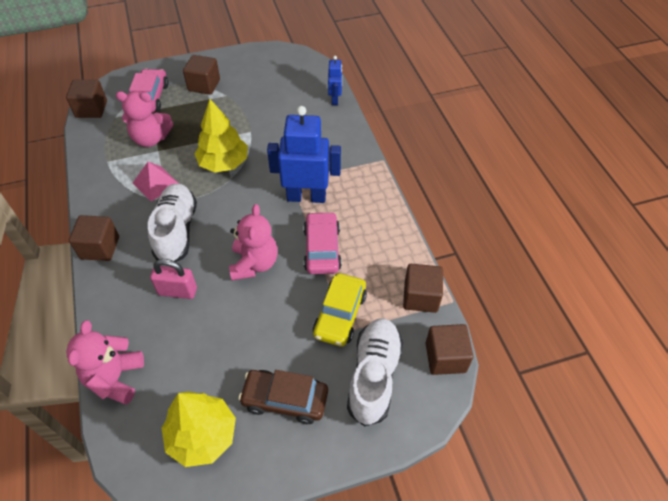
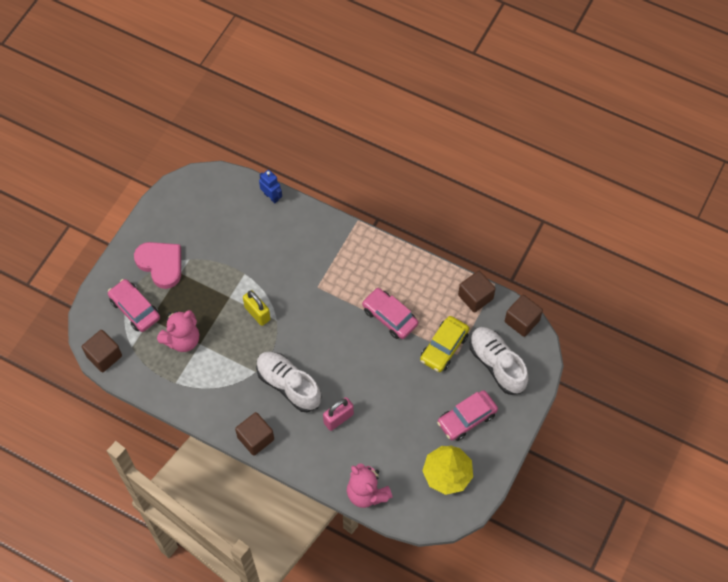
camera: 45 degrees left, 10 degrees up
(156, 183) = (231, 367): pink pyramid -> none
(204, 85) = (161, 264): brown cube -> pink heart
(223, 163) = (257, 313): yellow tree -> yellow padlock
(254, 264) = (361, 362): pink teddy bear -> none
(285, 400) = (467, 418): brown car -> pink car
(306, 196) = (340, 290): blue robot -> none
(340, 315) = (444, 347): yellow car -> yellow car turned 60 degrees clockwise

